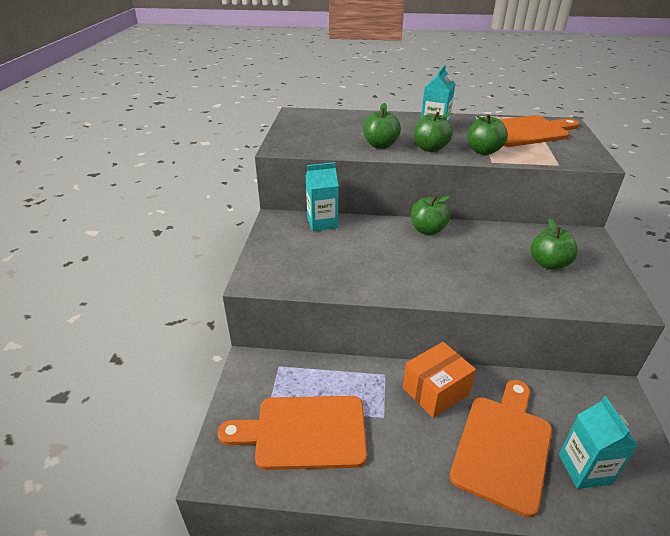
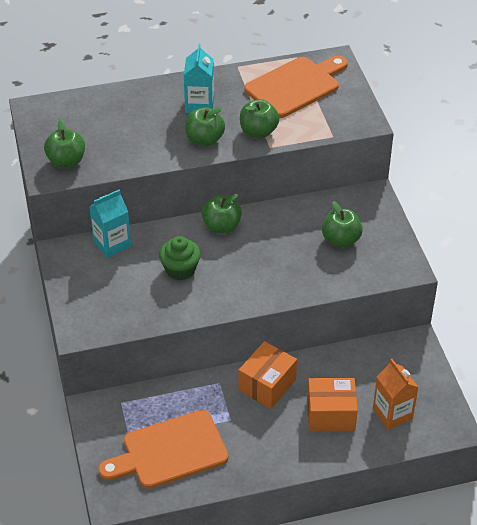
camera: 20 degrees left, 10 degrees up
(375, 253) = (180, 269): none -> green cupcake
(380, 145) = (152, 147): green apple -> green apple (66, 161)
(503, 446) = (330, 415): orange cutting board -> orange box
(584, 469) = (392, 413): turquoise carton -> orange carton

